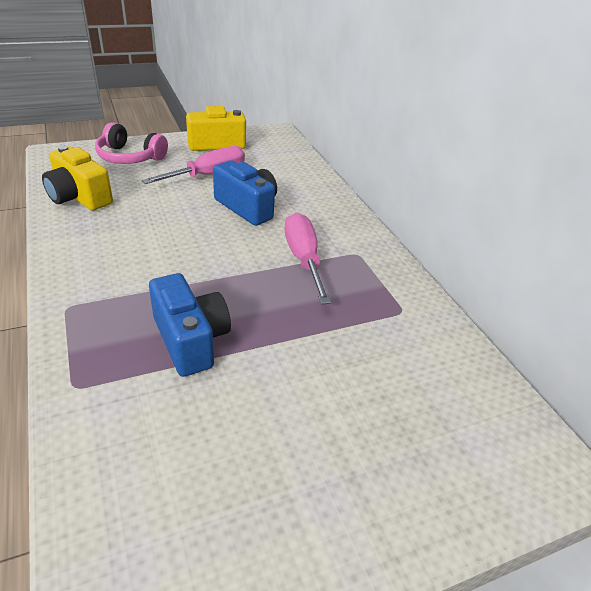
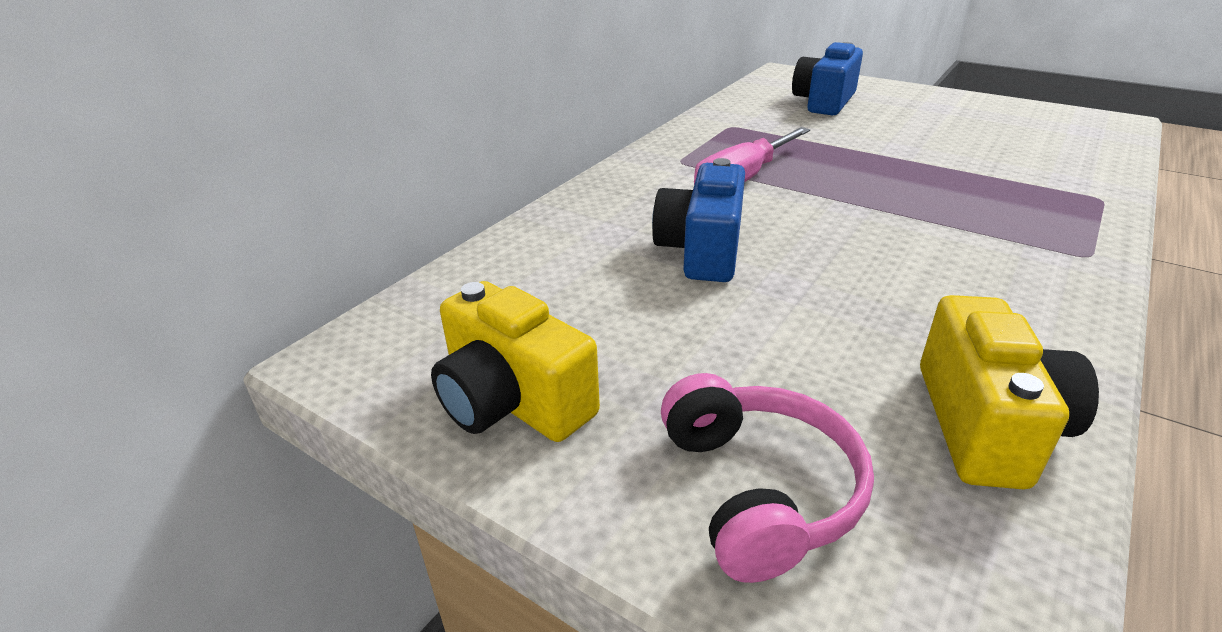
camera: 120 degrees left, 5 degrees down
(190, 340) = (953, 180): blue camera -> blue camera (824, 102)
(208, 175) = (665, 332): pink screwdriver -> none

